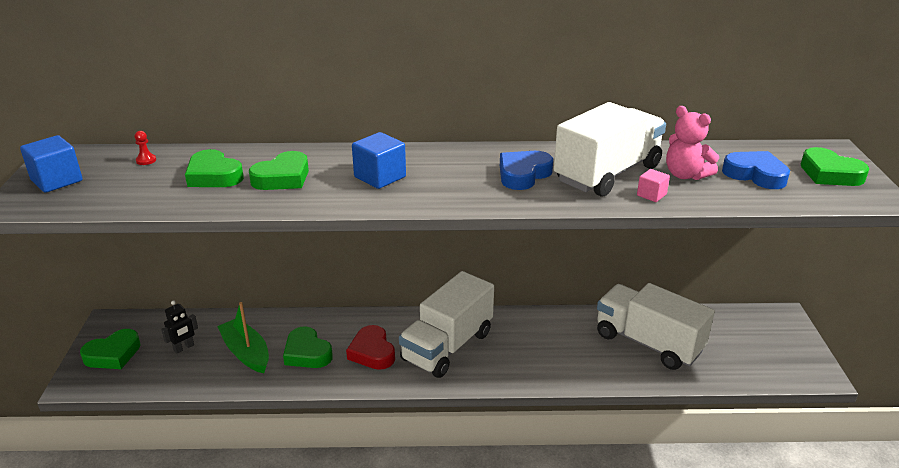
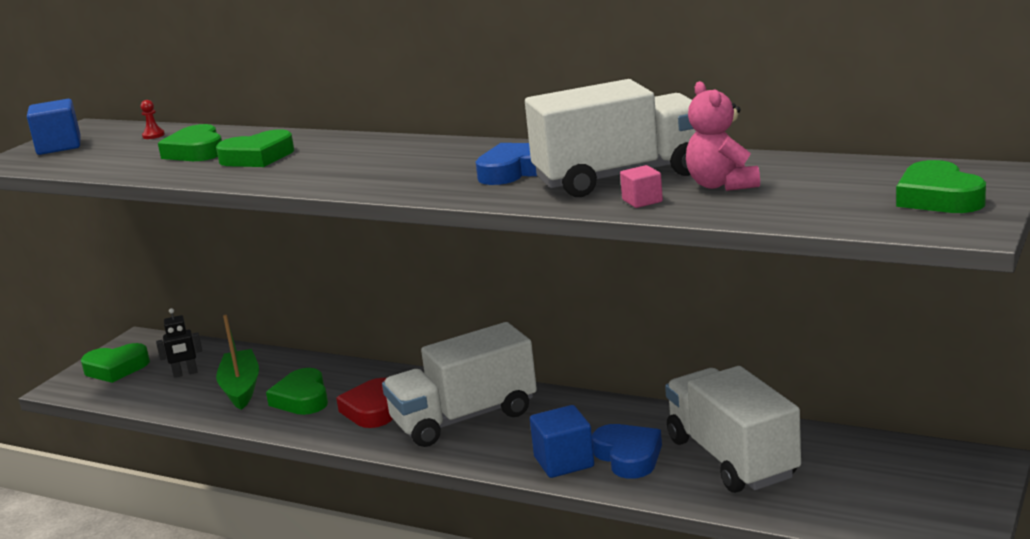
camera: 30 degrees right, 10 degrees down
(380, 177) = (354, 163): blue cube -> blue cube (564, 462)
(755, 175) = (822, 191): blue heart -> blue heart (628, 456)

